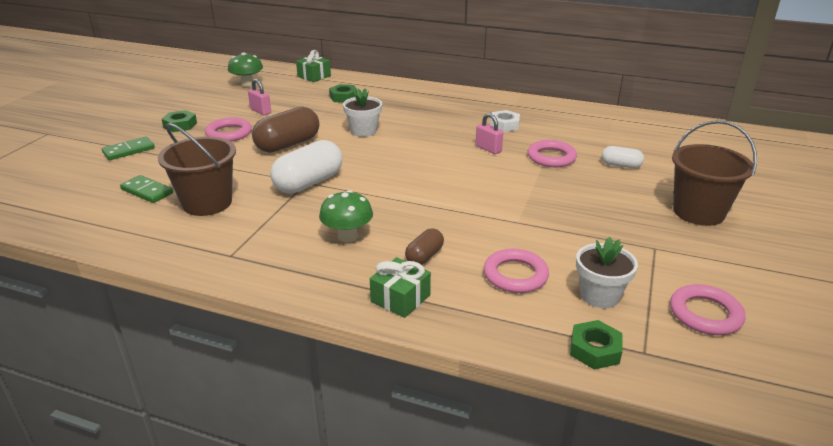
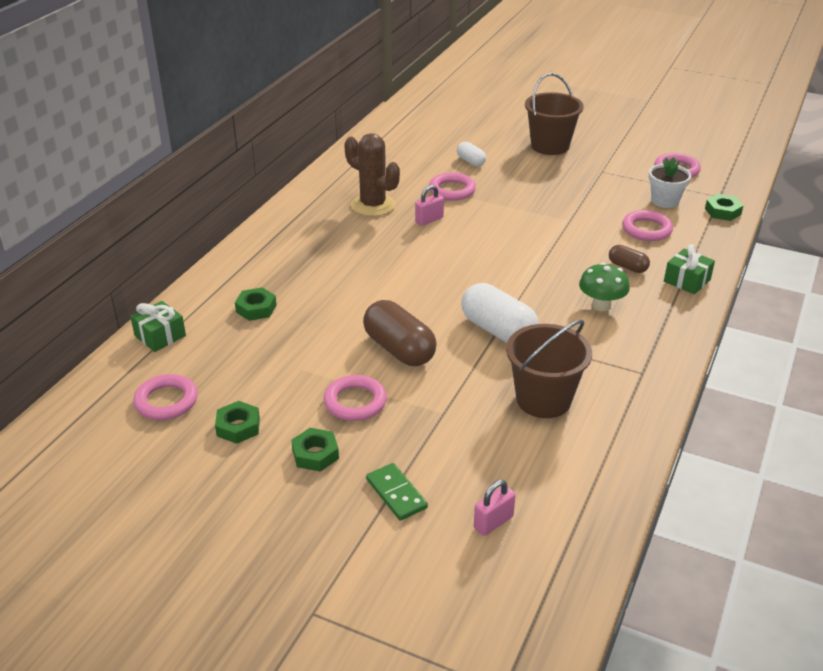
camera: 85 degrees left, 5 degrees up
(147, 191) = (516, 453): green domino -> none
(216, 103) = (238, 427): none -> green nut
(247, 84) = (166, 401): green mushroom -> pink ring
(260, 111) = (284, 379): pink padlock -> pink padlock (493, 522)
(363, 131) = (370, 294): white flower pot -> none
(504, 125) = (373, 205): white nut -> brown cactus
(620, 165) = (471, 161): white capsule -> white capsule turned 60 degrees counterclockwise

